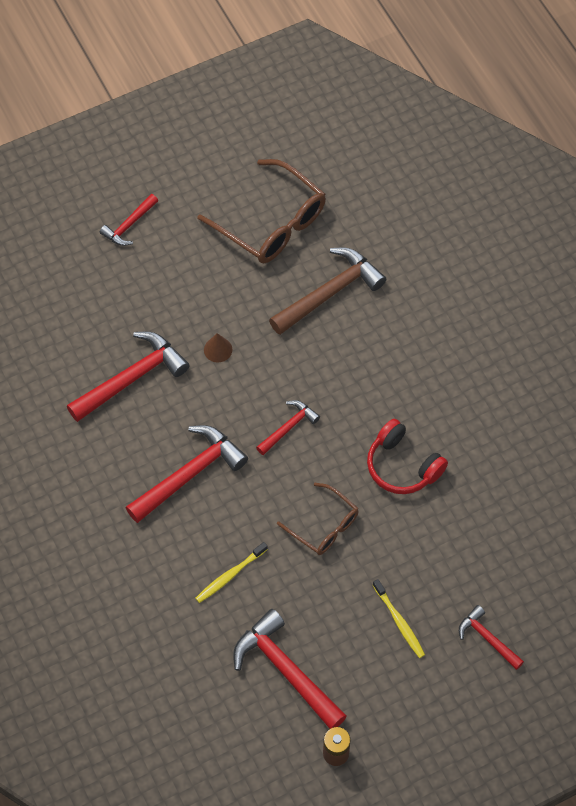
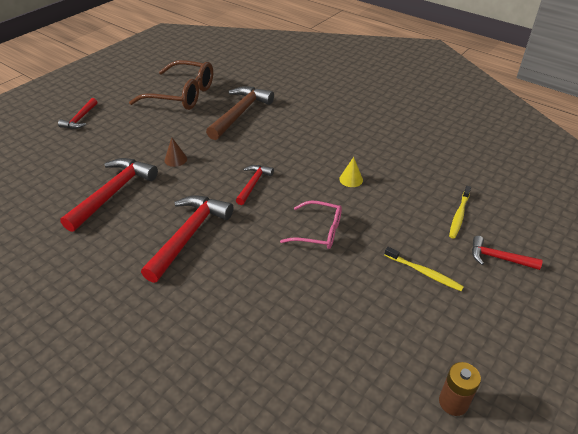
camera: 25 degrees left, 20 degrees down
(229, 575) = (261, 292): yellow toothbrush -> yellow toothbrush (459, 215)
(285, 670) = (356, 347): red hammer -> none
(324, 526) = (319, 231): brown glasses -> pink glasses
(402, 466) = (351, 179): red headphones -> yellow cone

